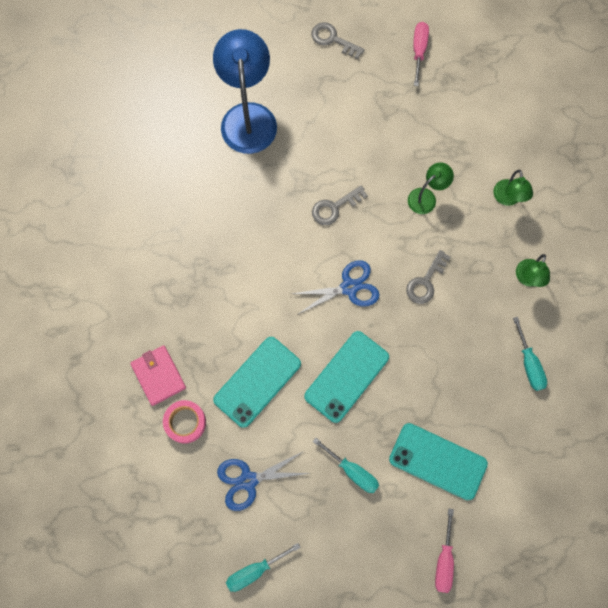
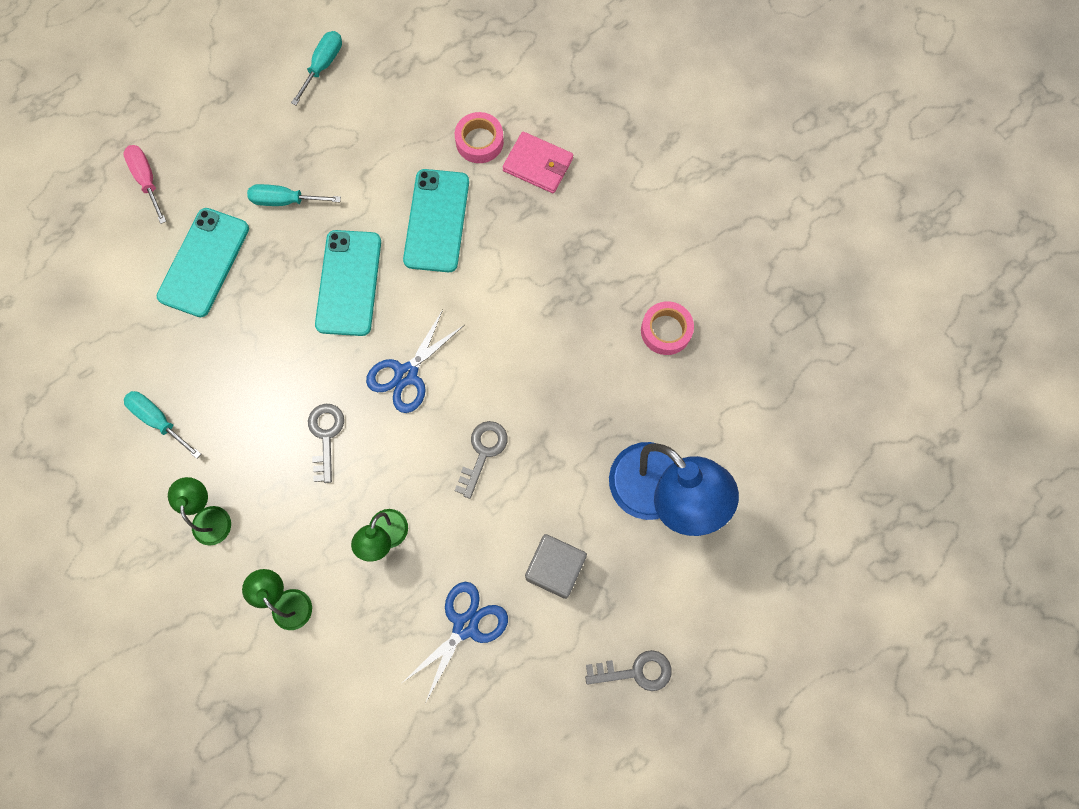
camera: 145 degrees right, 0 degrees up
(167, 206) = (666, 331): none -> pink tape
(248, 480) = (381, 131): blue scissors -> blue scissors (465, 626)
(338, 117) = (555, 568): none -> grey cube
(419, 50) = (517, 734): pink screwdriver -> none
(438, 461) = (204, 262): turquoise phone -> turquoise phone turned 60 degrees counterclockwise

